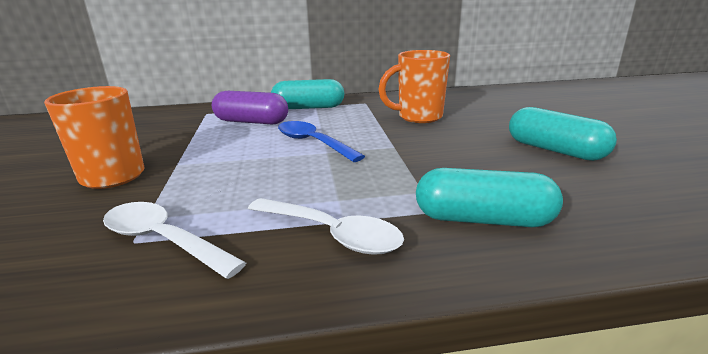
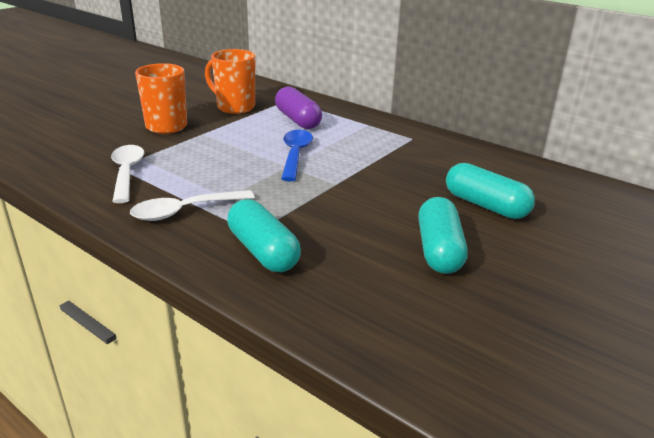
camera: 45 degrees right, 5 degrees up
(308, 108) = (359, 124): turquoise capsule -> turquoise capsule (485, 205)
(332, 234) = (185, 211): white spoon -> white spoon turned 75 degrees clockwise
(418, 117) = (417, 170): orange mug -> orange mug (234, 107)

